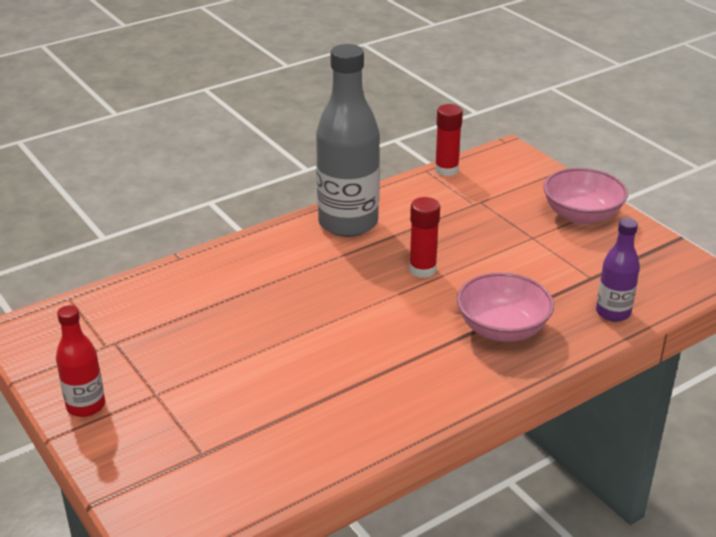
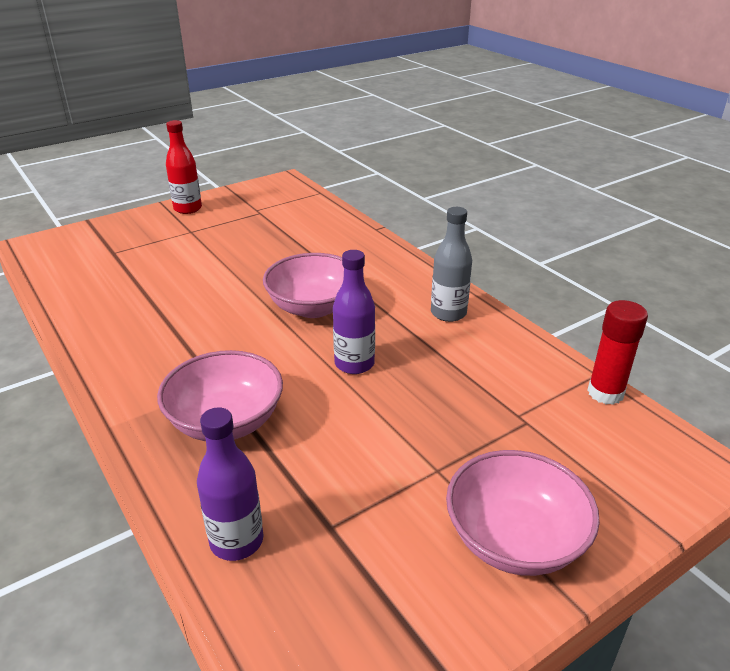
camera: 90 degrees right, 0 degrees up
(337, 293) = (313, 307): none -> pink bowl
(348, 223) = (448, 313): grey bottle -> grey bottle, size x0.52
(422, 270) = (354, 364): red glue stick -> purple bottle

